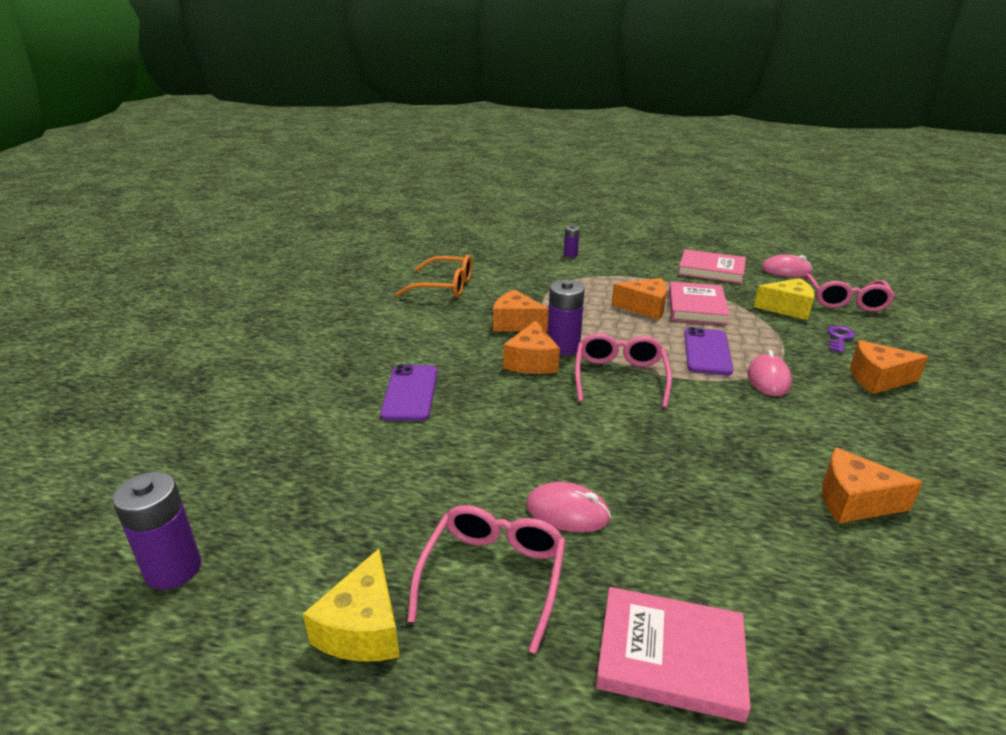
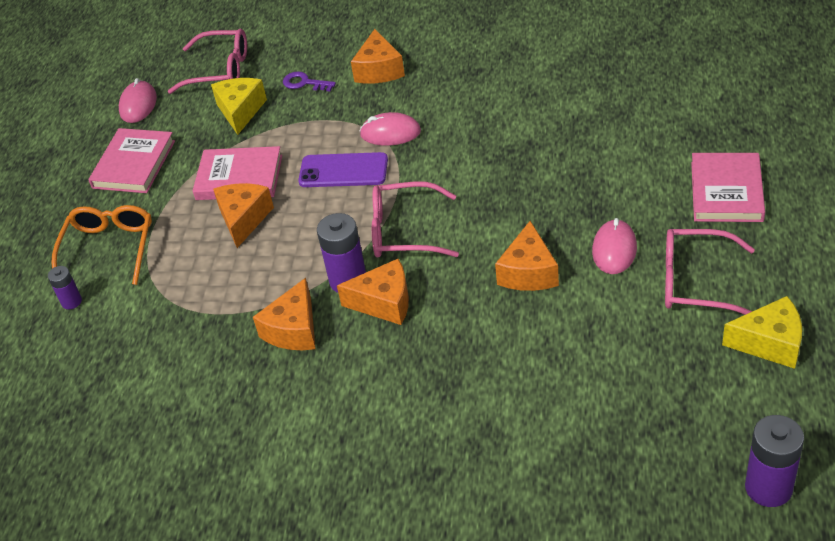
camera: 90 degrees left, 15 degrees up
(410, 393) = (466, 395): purple phone -> none
(445, 286) = (183, 426): orange glasses -> orange glasses (109, 248)
(853, 501) = (553, 103): orange cheese -> orange cheese (528, 272)

